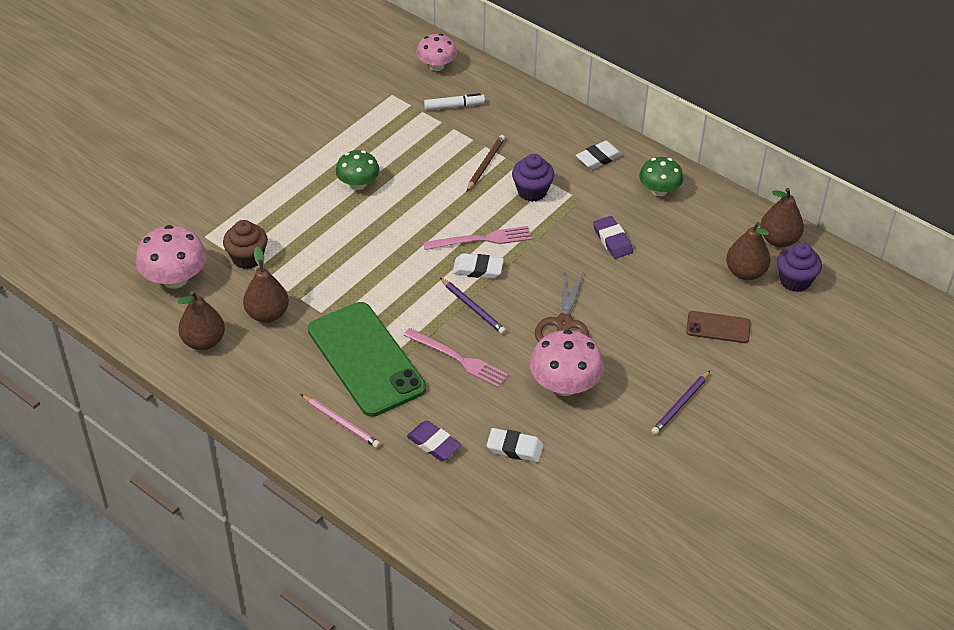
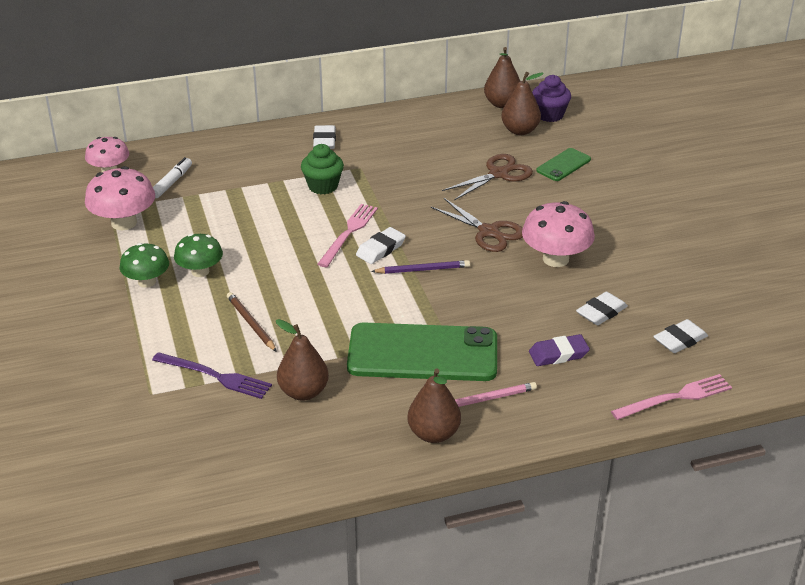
camera: 55 degrees left, 10 degrees down
(175, 279) = (187, 437): pink mushroom -> pink mushroom (124, 223)
(203, 341) = (295, 449): brown pear -> brown pear (433, 434)
(247, 258) = (215, 376): brown cupcake -> purple fork
(458, 359) = (474, 301): pink fork -> pink fork (675, 397)
(485, 164) = (263, 195): brown pencil -> brown pencil (251, 324)
(521, 518) = (680, 340): none -> white eraser
(532, 191) = (323, 186): purple cupcake -> green cupcake
(612, 240) = (422, 172): purple eraser -> none
(658, 290) = (498, 174): none -> brown scissors
(659, 190) = (393, 130): green mushroom -> green mushroom (147, 282)
(680, 404) = (626, 214): purple pencil -> none
(718, 327) = (563, 165): brown phone -> green phone

